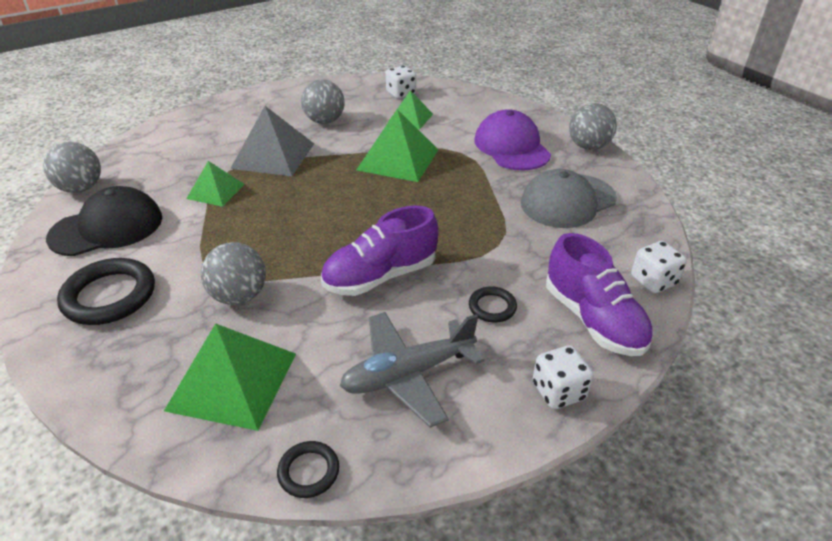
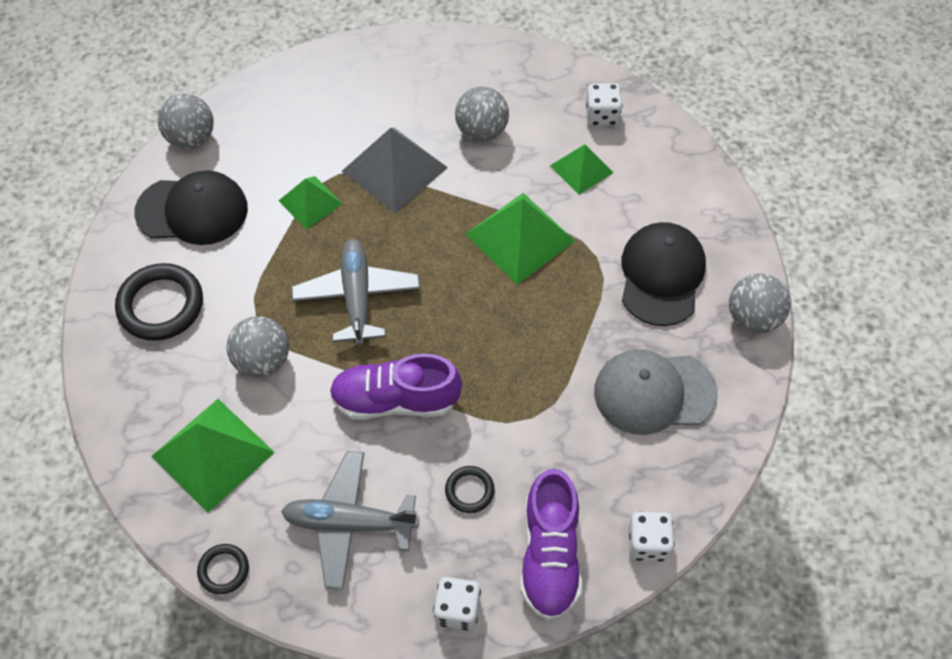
camera: 30 degrees right, 20 degrees up
(297, 228) = (357, 296): none -> grey plane
(511, 147) = (661, 275): purple cap -> black cap

